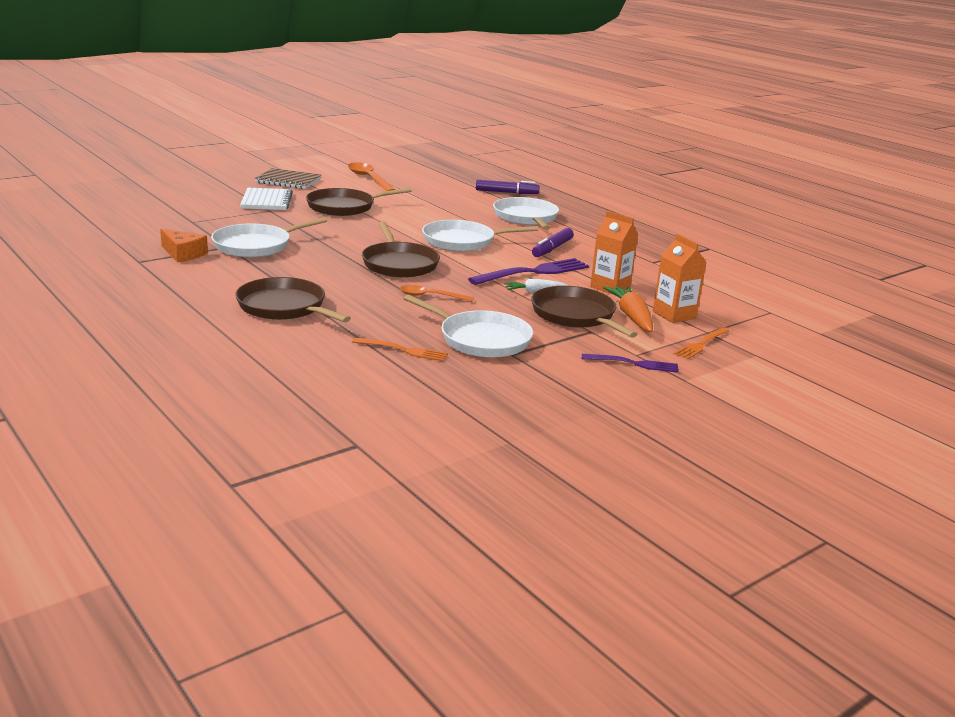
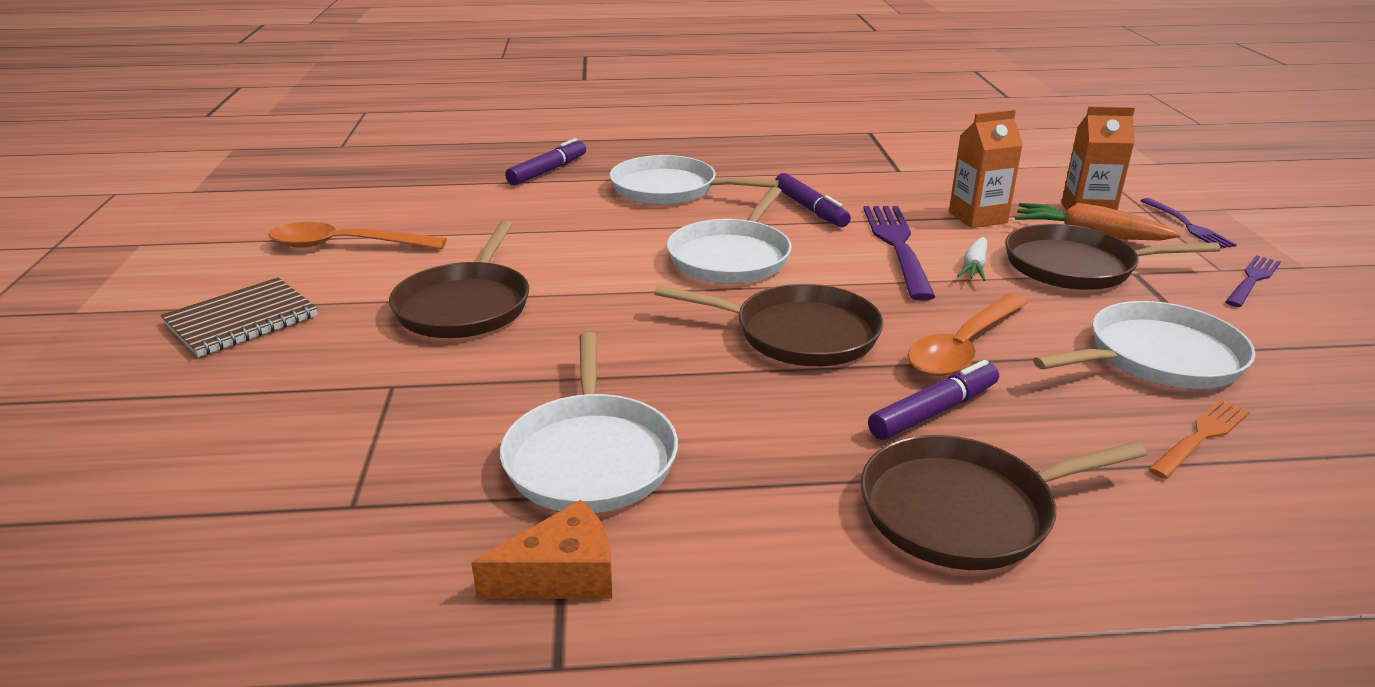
camera: 55 degrees left, 5 degrees up
(266, 201) = (333, 375): white notebook -> none
(359, 295) = (933, 412): none -> purple marker
(430, 296) = (963, 348): orange spoon -> orange spoon, size x1.64
(701, 344) = (1187, 225): orange fork -> purple fork

